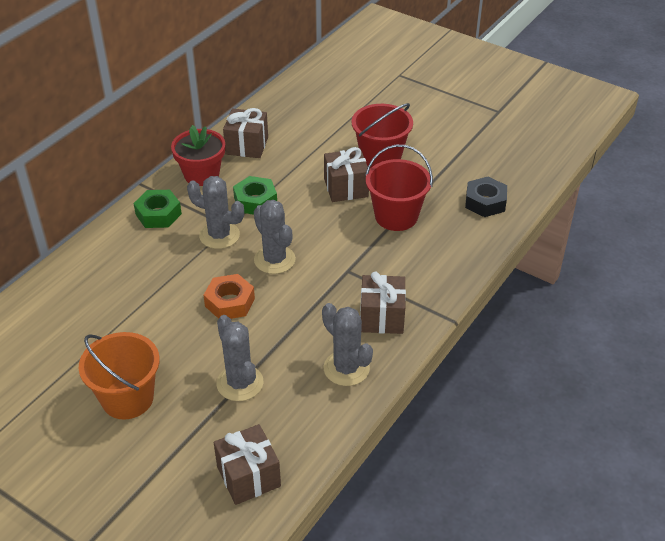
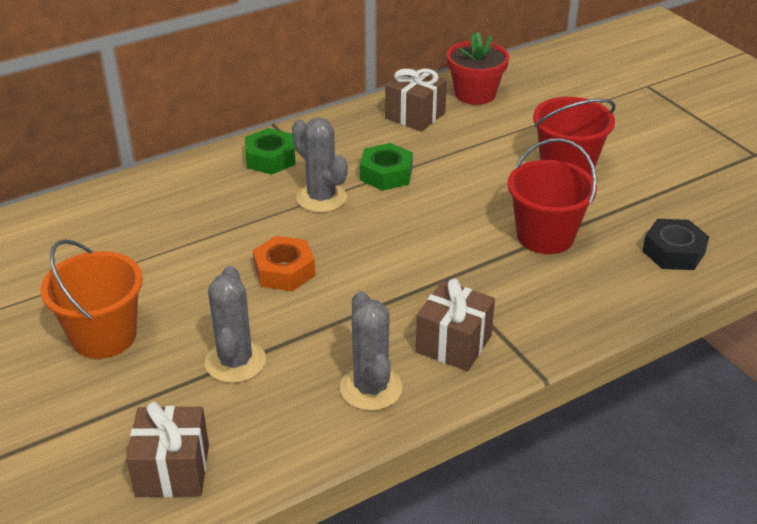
camera: 25 degrees right, 5 degrees down
(201, 174) = (344, 131): red flower pot -> red flower pot (475, 94)
(274, 260) = (366, 241): grey cactus -> none
(346, 188) = (502, 188): brown gift -> none

